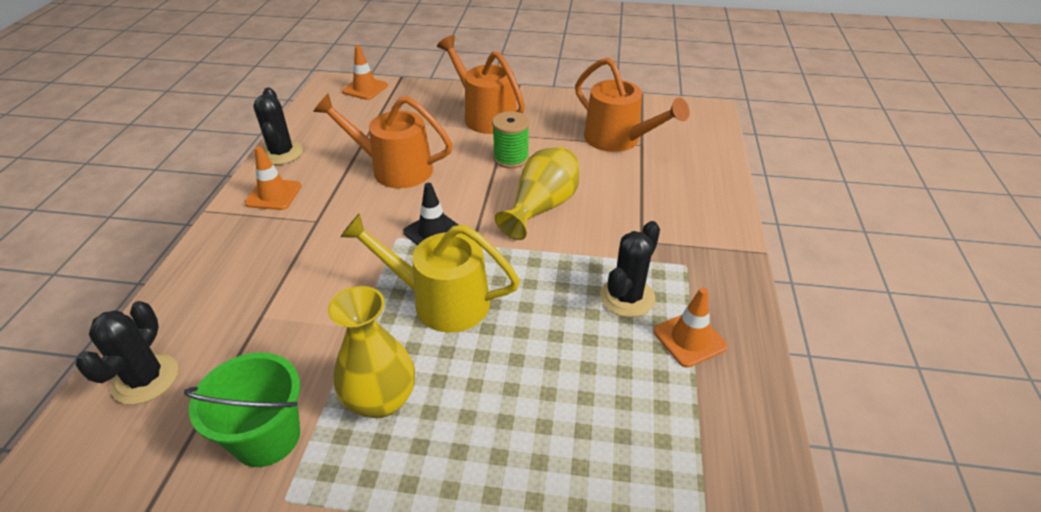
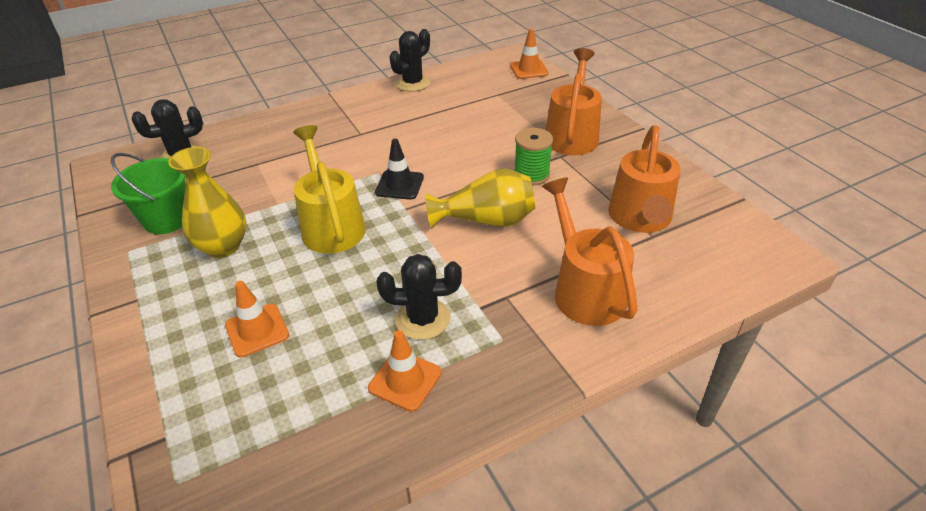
camera: 55 degrees right, 0 degrees up
(274, 195) = (368, 105): orange traffic cone -> orange traffic cone (257, 330)
(393, 169) = (450, 131): orange watering can -> orange watering can (584, 289)

